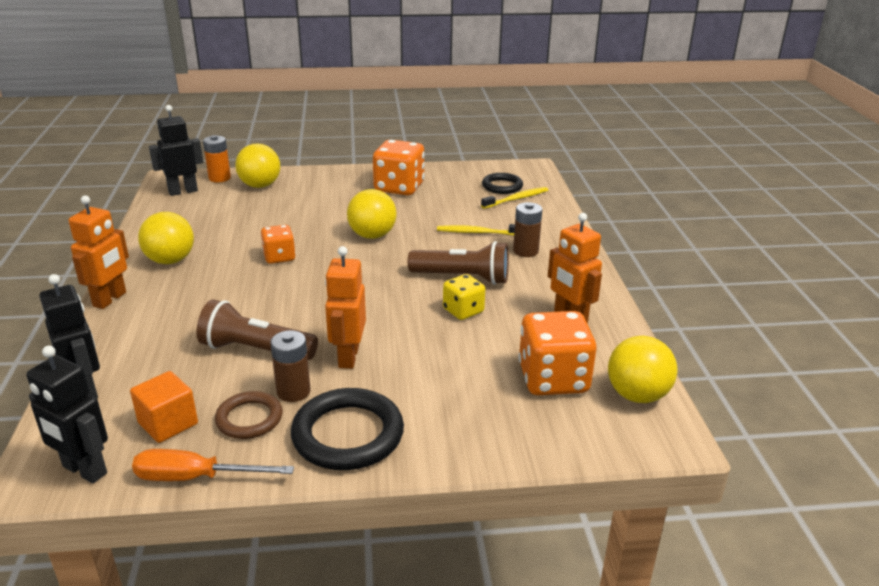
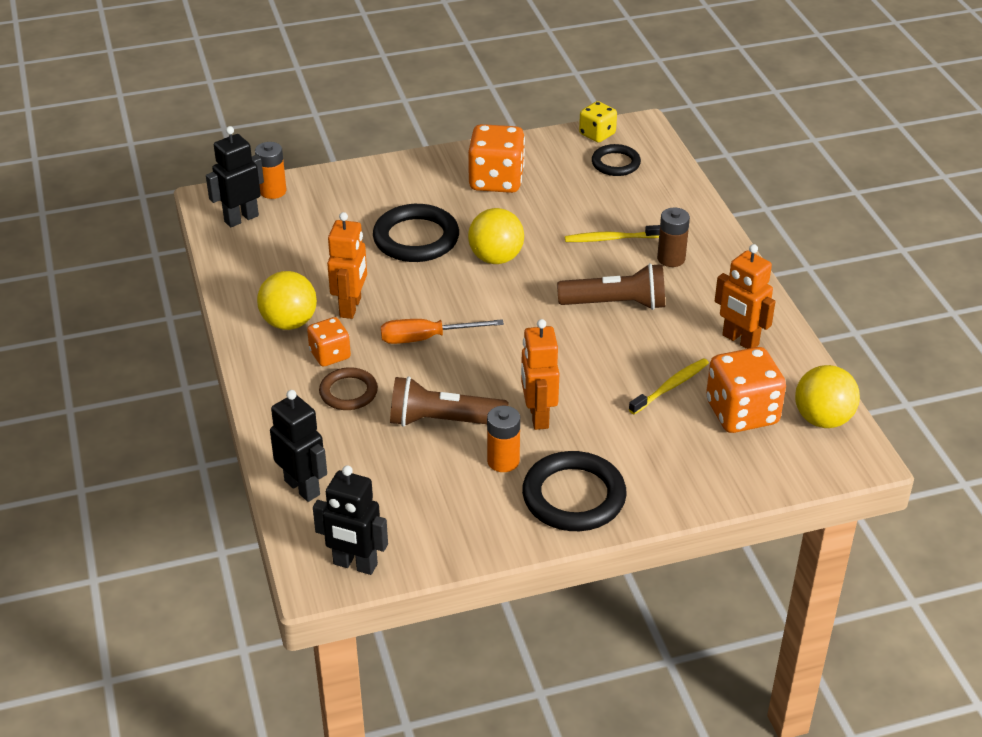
camera: 10 degrees left, 10 degrees up
(110, 299) = (256, 382): orange robot -> orange robot (351, 307)
(168, 423) = (403, 510): orange cube -> none
(196, 477) = (458, 556): orange screwdriver -> orange screwdriver (426, 338)
(249, 419) = (476, 494): brown ring -> brown ring (348, 392)
(260, 185) = (329, 197): yellow ball -> none
(279, 257) = (407, 302): orange dice -> orange dice (330, 355)
(293, 391) = (503, 461): brown battery -> orange battery
(313, 216) = (416, 238): none -> black ring
(463, 311) = (631, 346): yellow dice -> yellow dice (597, 134)
(516, 199) = (638, 182): yellow toothbrush -> yellow toothbrush (670, 387)

